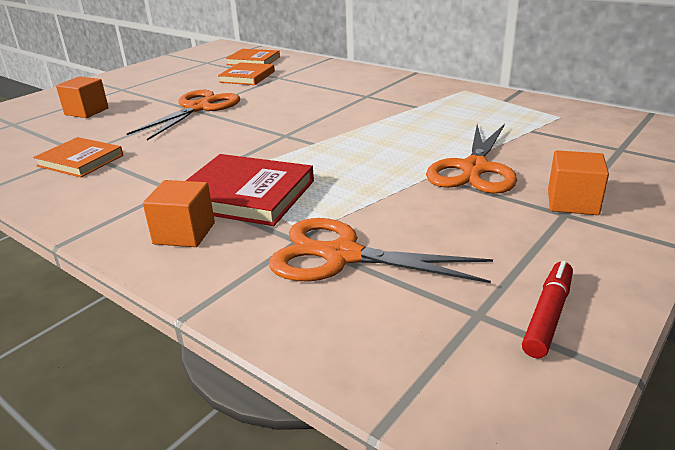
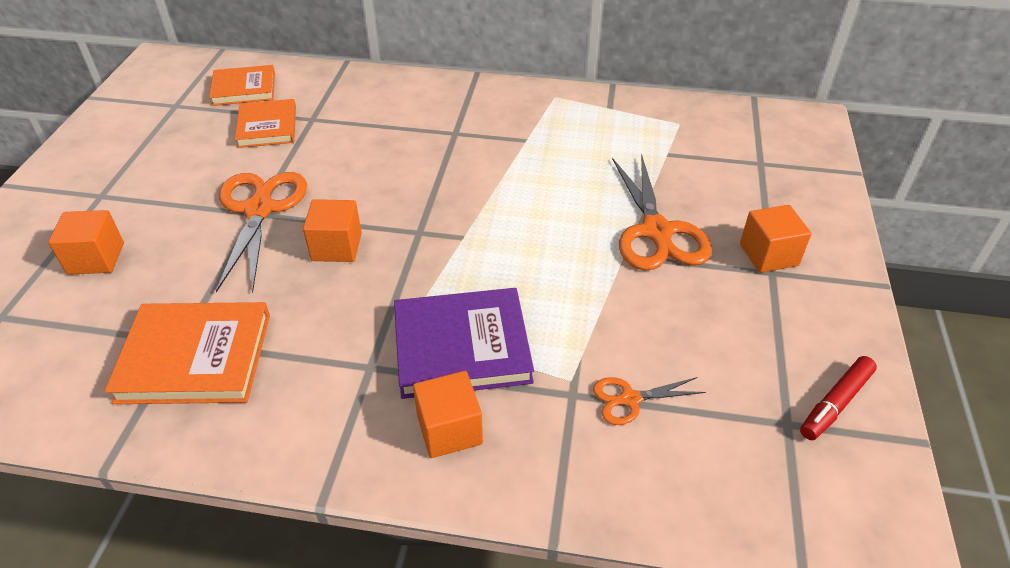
camera: 30 degrees left, 15 degrees up
(80, 161) = (195, 357): orange book -> orange book, size x1.51
(223, 132) = (336, 247): none -> orange cube
(245, 195) = (462, 347): red book -> purple book
(342, 256) = (630, 399): orange scissors -> orange scissors, size x0.51
(548, 315) = (835, 403): red marker -> red marker turned 135 degrees counterclockwise

